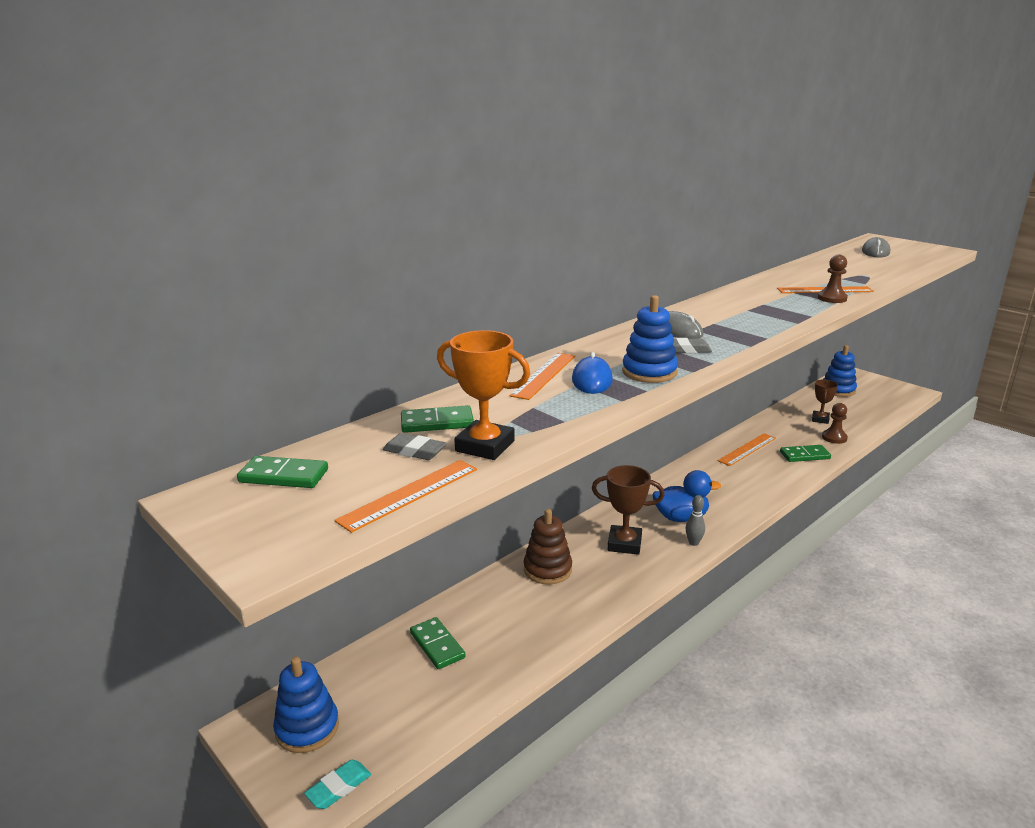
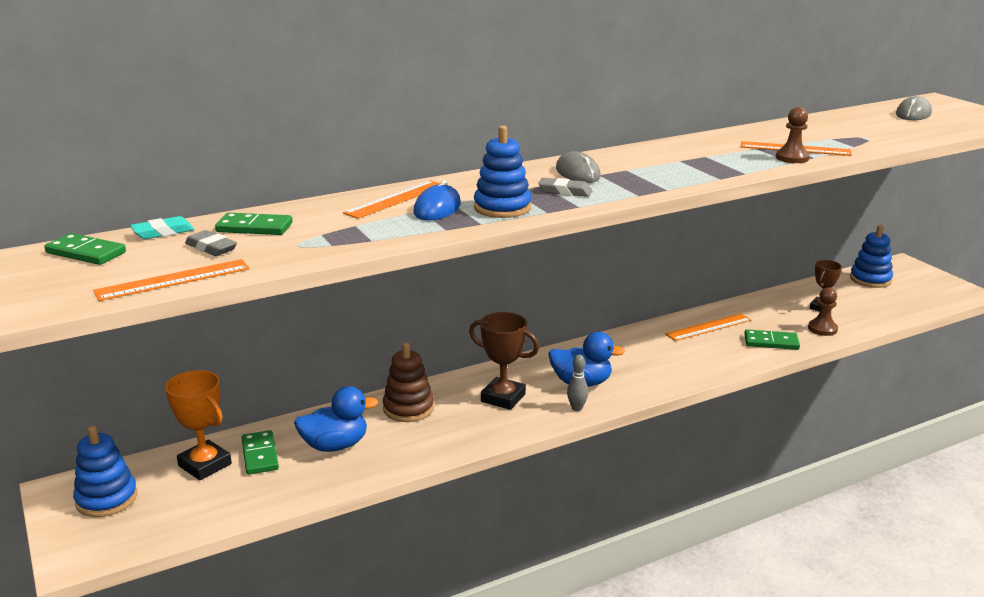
camera: 15 degrees right, 0 degrees up
(339, 787) = (104, 548): turquoise eraser -> turquoise eraser (163, 232)
(485, 446) = (276, 251): orange trophy -> orange trophy (205, 465)
(504, 621) = (335, 445): none -> blue duck

